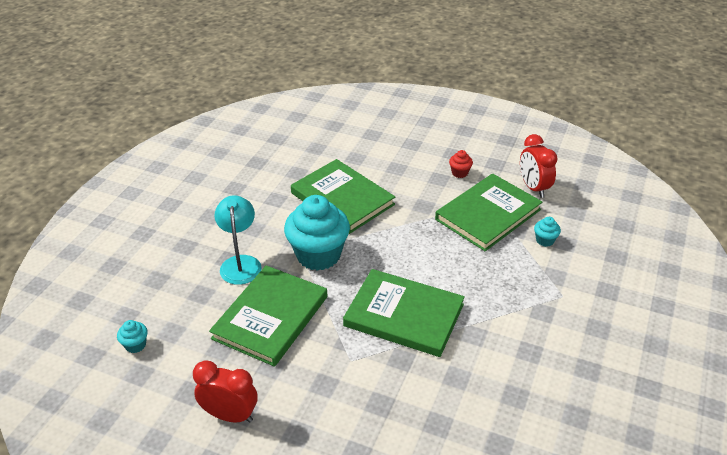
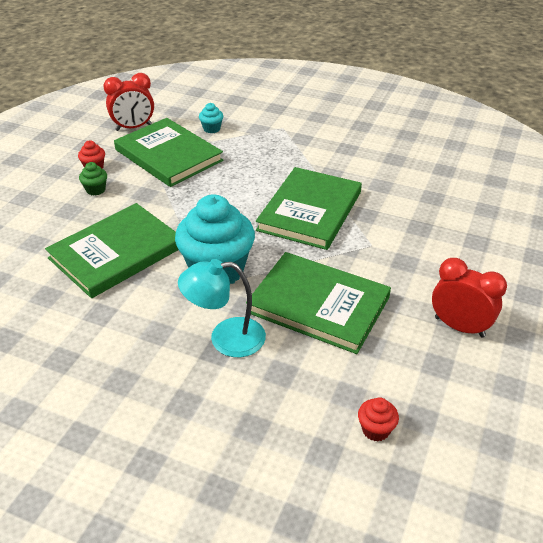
camera: 90 degrees left, 0 degrees up
(135, 345) = (375, 430): turquoise cupcake -> red cupcake
(230, 415) = (459, 327): red clock -> red clock turned 105 degrees clockwise
(426, 178) = (96, 190): none -> green cupcake

